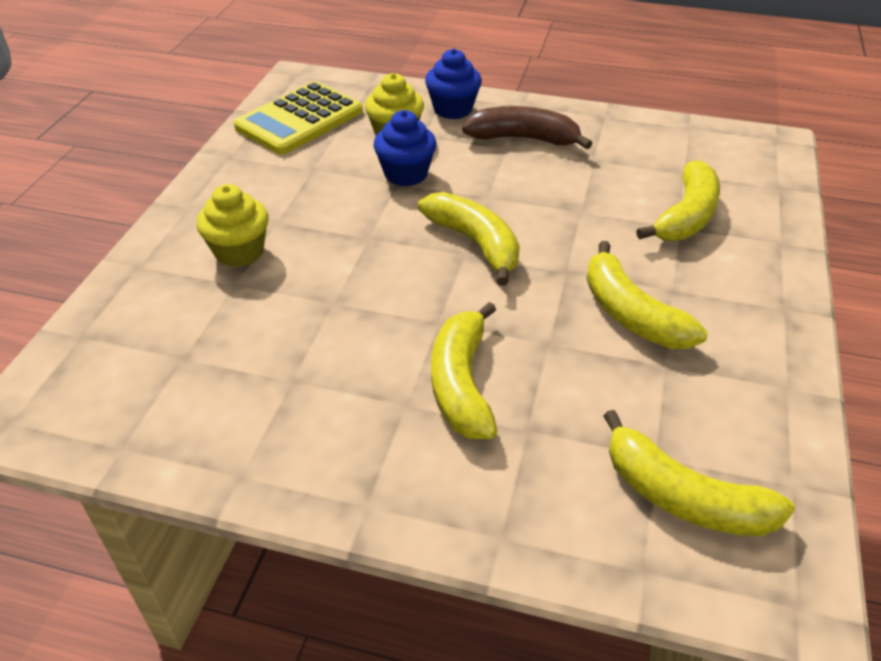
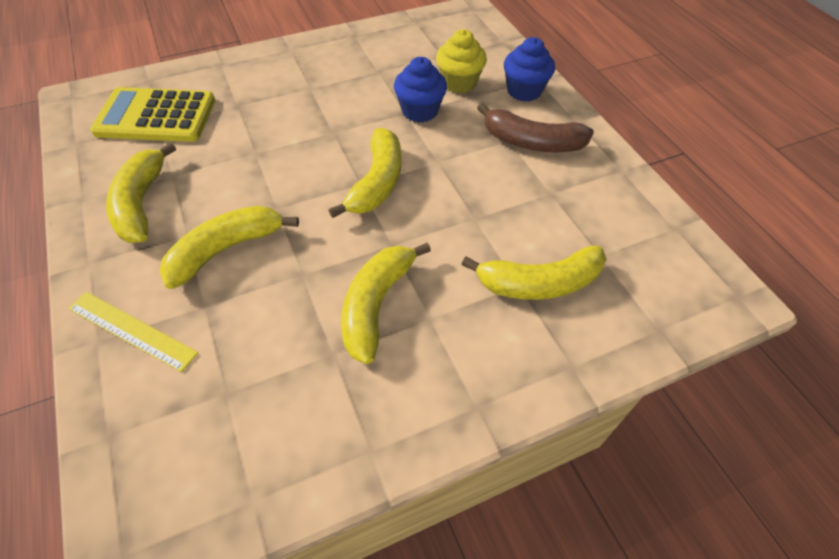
camera: 50 degrees right, 10 degrees up
(239, 252) = (268, 90): yellow cupcake -> none
(299, 119) = (425, 37): yellow calculator -> yellow calculator (156, 116)
(511, 501) = (132, 330): none -> yellow ruler
(523, 139) = (532, 142): brown banana -> brown banana turned 135 degrees clockwise
(683, 497) = (194, 429): yellow banana -> yellow banana (141, 203)

